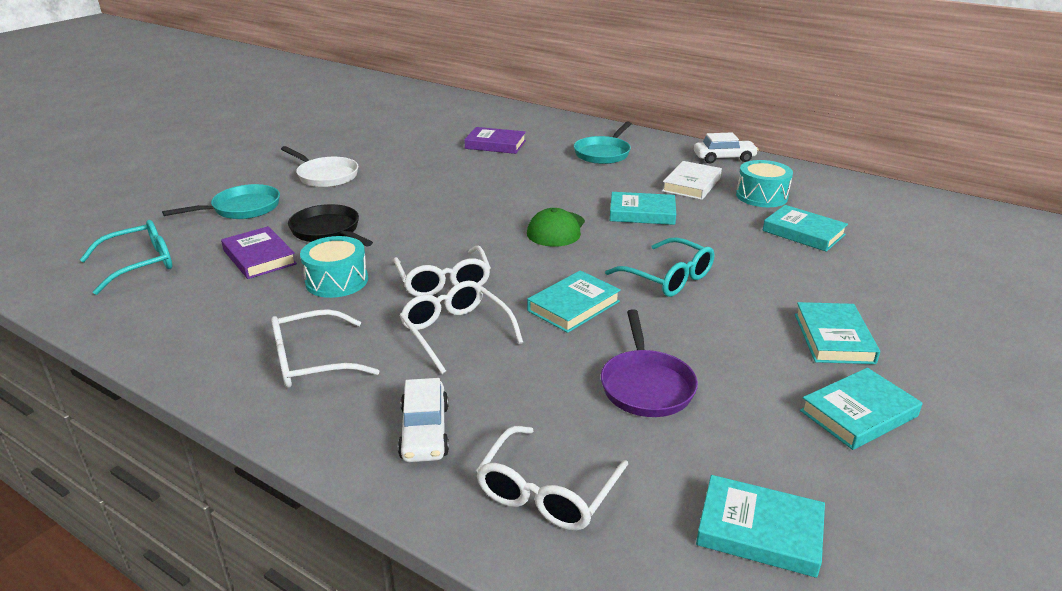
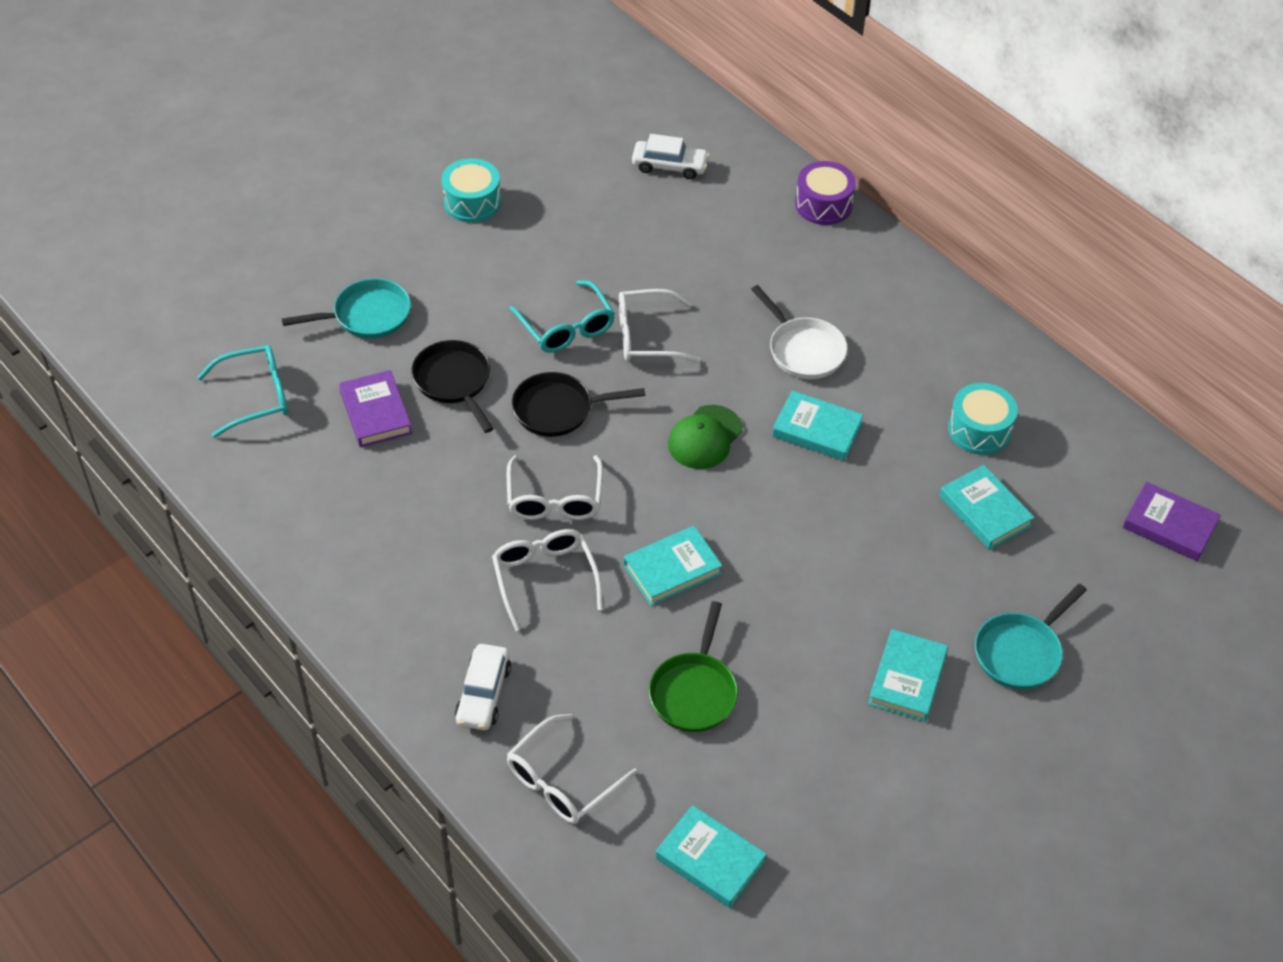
camera: 15 degrees right, 20 degrees up
(312, 361) = (404, 584): white glasses -> white glasses (646, 336)
(325, 176) = (470, 266): white pan -> white pan (803, 350)
(337, 281) = (447, 472): turquoise drum -> turquoise drum (472, 202)
(425, 232) = (558, 409): none -> black pan
(495, 144) = (697, 238): purple book -> purple book (1169, 525)
(574, 123) = (823, 204): none -> purple drum
(603, 153) = (828, 290): turquoise pan -> turquoise pan (1020, 652)
(646, 385) = (694, 691): purple pan -> green pan
(668, 278) = (789, 550): turquoise glasses -> turquoise glasses (566, 327)
(691, 184) = (906, 386): white book -> none
(724, 158) = (981, 336): white car -> white car (670, 166)
(858, 413) = (867, 773): turquoise book -> none

